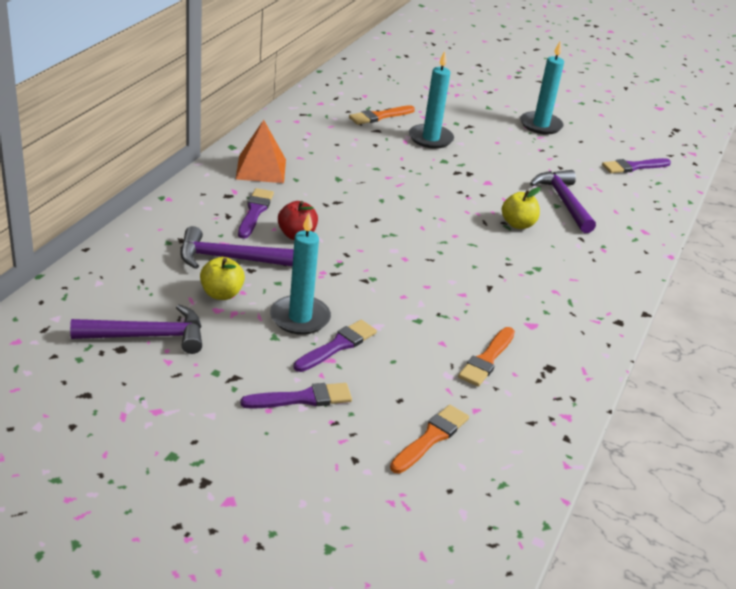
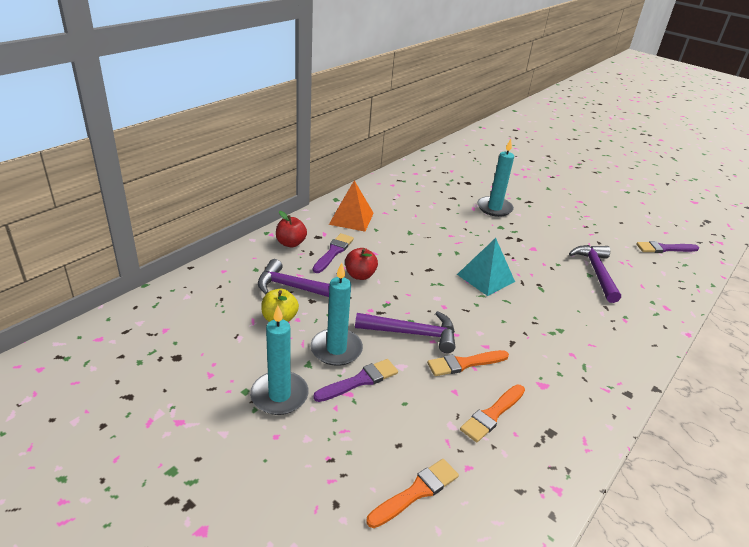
camera: 15 degrees right, 0 degrees up
(148, 336) = (204, 349): purple hammer -> purple hammer (412, 333)
(198, 207) = (291, 243): none -> red apple
(302, 398) = (310, 429): purple brush -> none
(379, 116) = (458, 187): orange brush -> orange brush (465, 363)
(442, 222) = (485, 278): none -> turquoise pyramid
(517, 224) = (551, 287): yellow apple -> none
(540, 125) = (589, 206): turquoise candle -> turquoise candle (279, 395)

